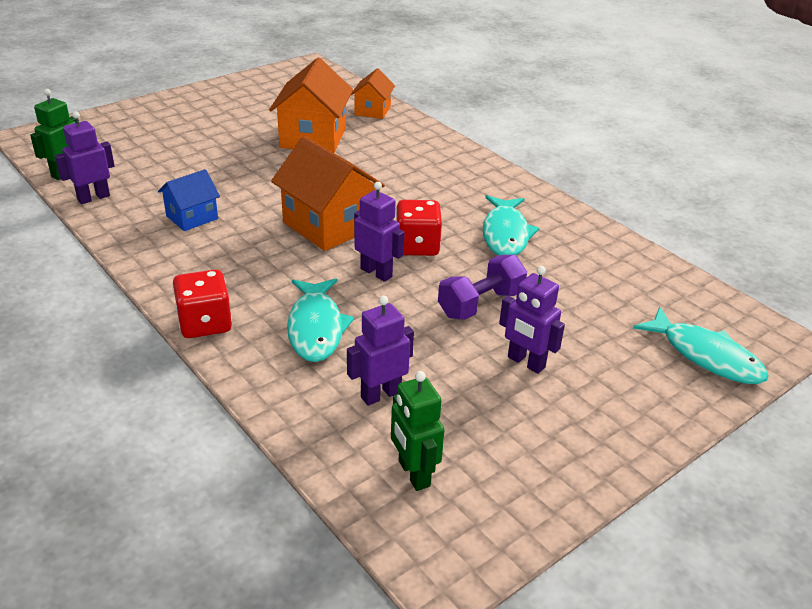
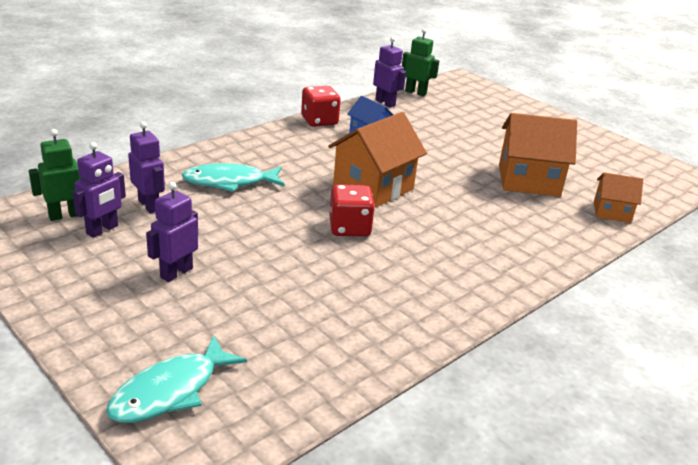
camera: 85 degrees right, 5 degrees down
(205, 323) = (236, 144): red dice -> red dice (319, 121)
(376, 272) = (304, 207): purple robot -> purple robot (102, 230)
(480, 304) = (261, 255): purple dumbbell -> none
(505, 234) = (383, 279): turquoise fish -> none

